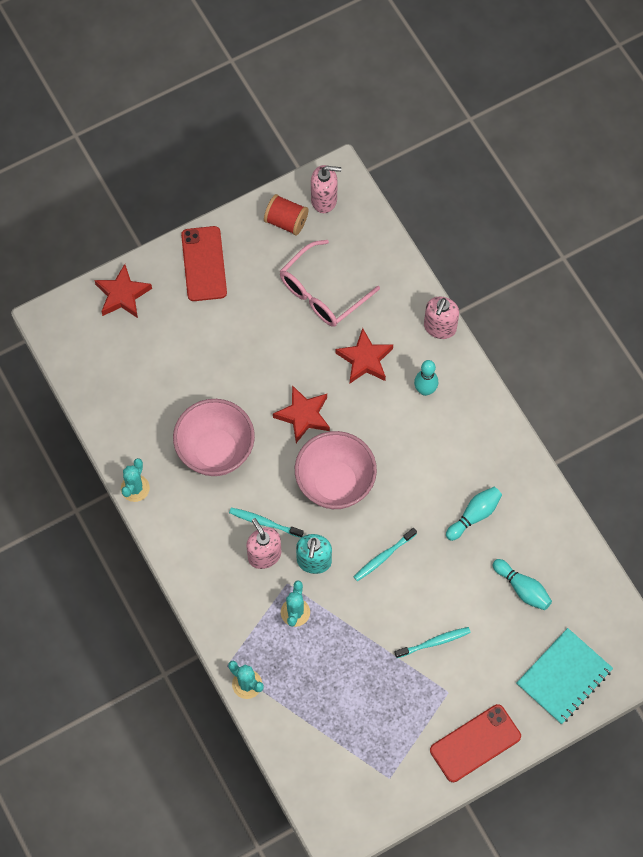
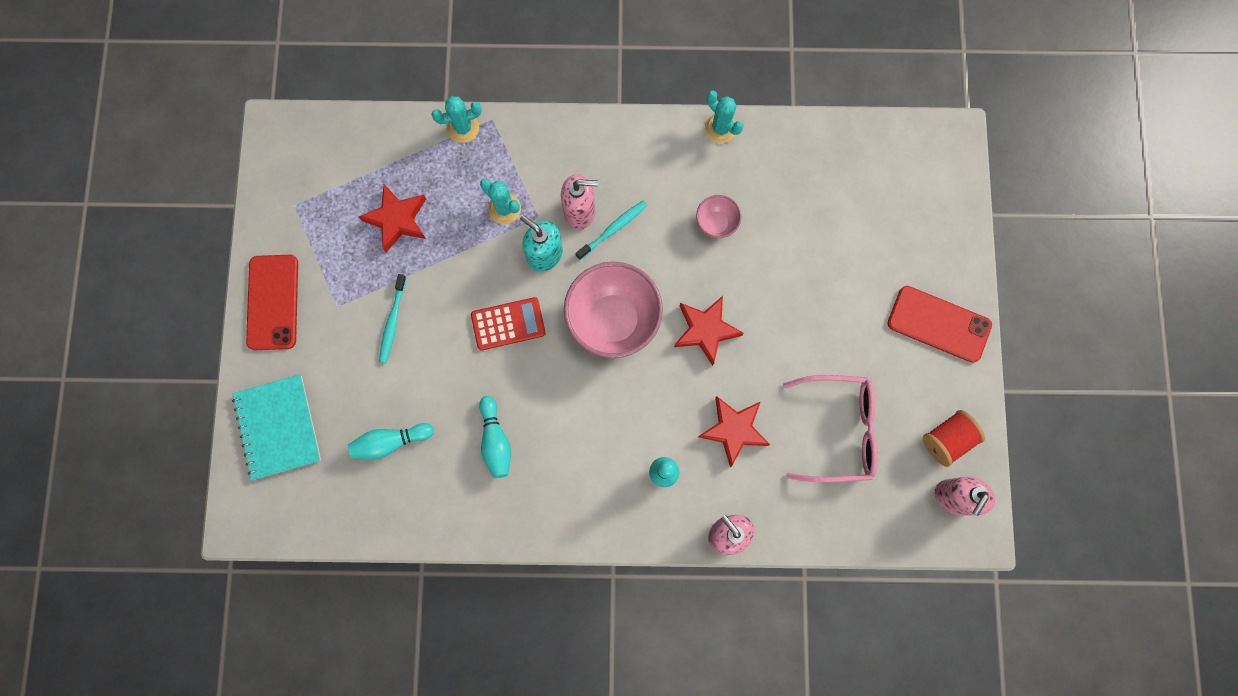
camera: 120 degrees right, 10 degrees up
(122, 295) = (944, 223): red star -> red star (397, 220)
(216, 451) = (716, 223): pink bowl -> pink bowl, size x0.48
(322, 292) = (838, 430): pink glasses -> pink glasses turned 105 degrees clockwise
(383, 556) = (508, 324): turquoise toothbrush -> red calculator

